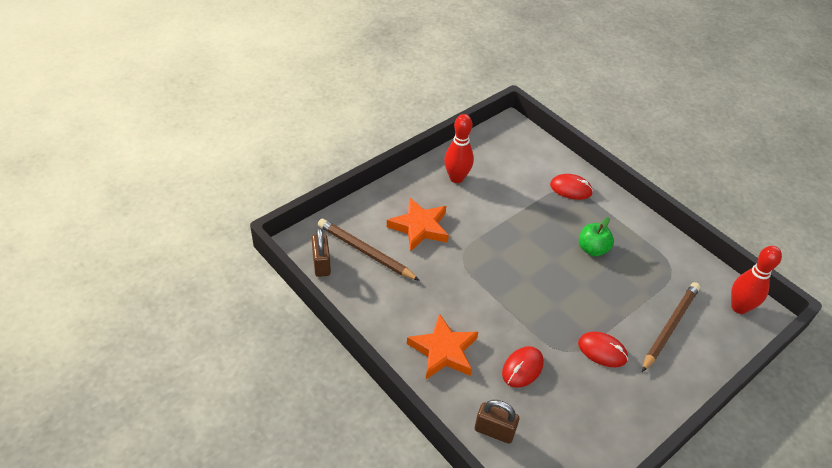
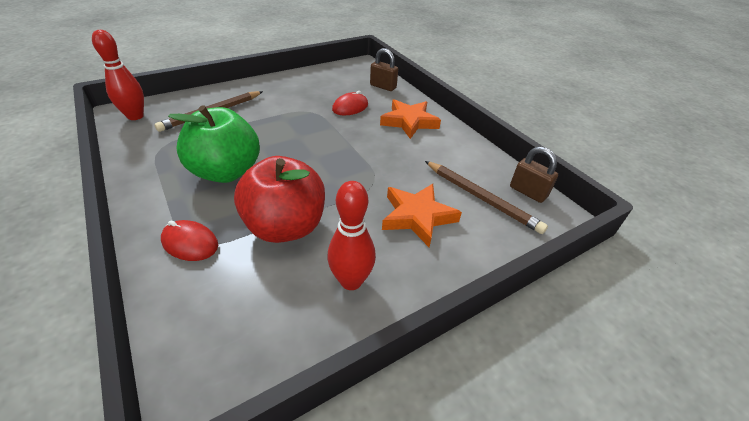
camera: 170 degrees left, 5 degrees down
(321, 264) = (528, 192): brown padlock -> brown padlock turned 45 degrees counterclockwise
(515, 207) = (285, 226): none -> red apple
(592, 249) = (226, 172): green apple -> green apple, size x1.89
(602, 351) = (281, 108): red mouse -> none

